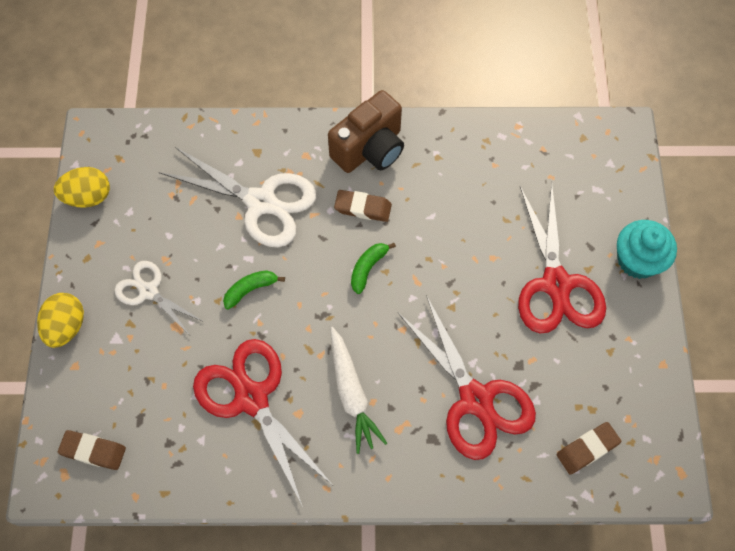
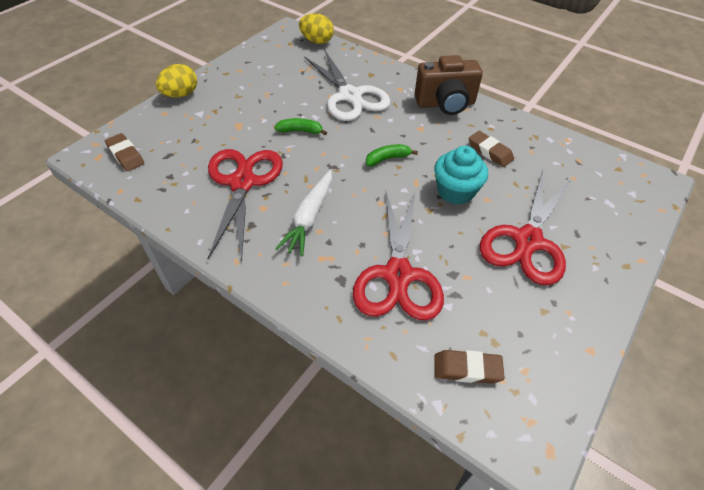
camera: 35 degrees right, 15 degrees down
(88, 197) = (256, 50): yellow egg -> yellow egg (317, 41)
(148, 291) = (241, 102): white scissors -> none
(363, 208) = (413, 128): brown eraser -> brown eraser (489, 152)
(637, 260) = (616, 263): turquoise cupcake -> turquoise cupcake (455, 191)

